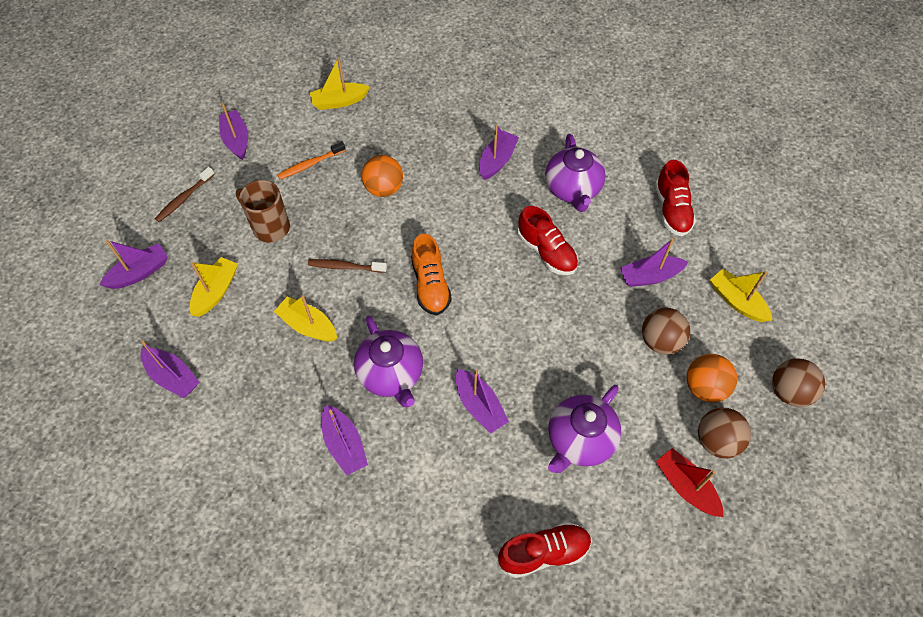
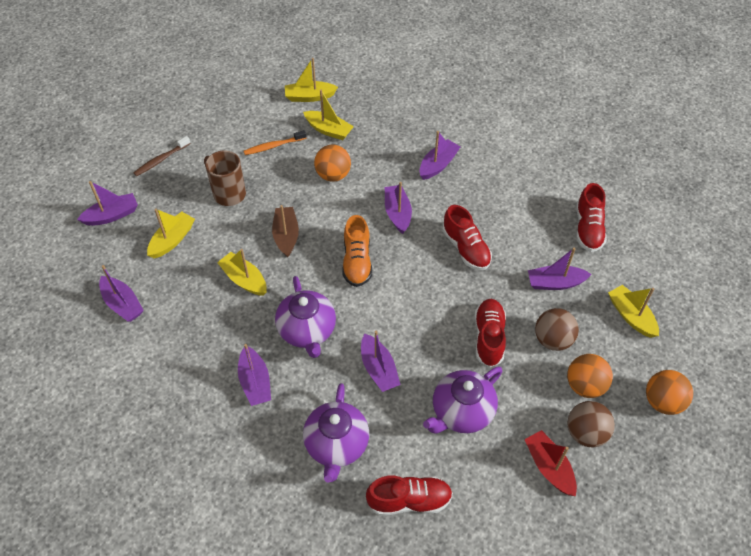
camera: 10 degrees right, 5 degrees down
(236, 140) = (215, 117): purple boat -> purple boat (397, 213)
(345, 267) = (286, 236): brown toothbrush -> brown boat
(368, 137) = (328, 130): none -> yellow boat
(573, 190) = (501, 199): purple teapot -> purple teapot (336, 445)
(592, 350) = (489, 337): none -> red shoe
(789, 392) = (662, 402): brown ball -> orange ball

